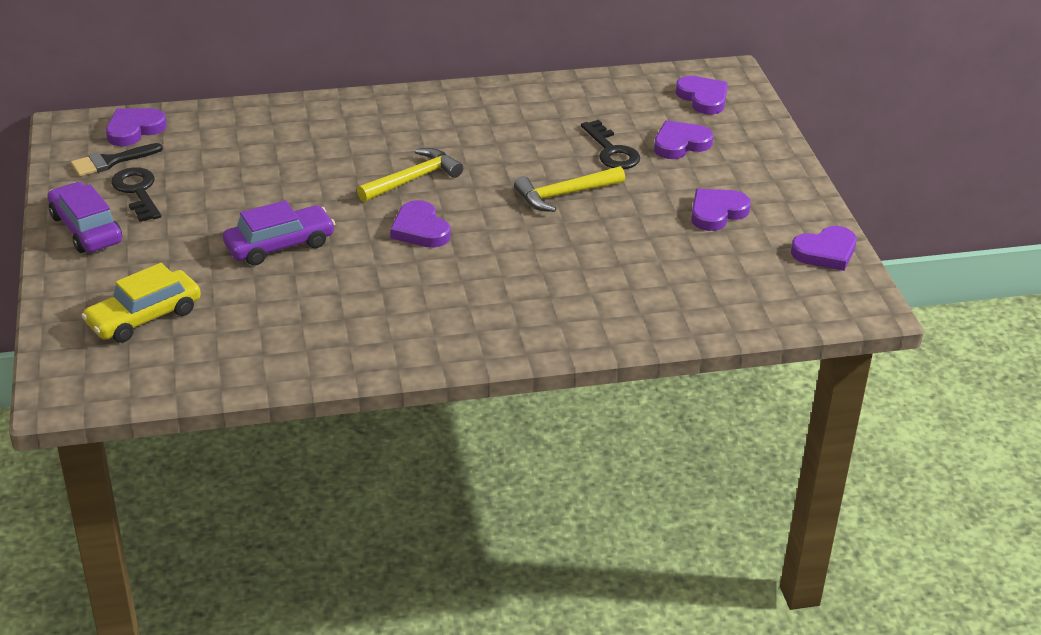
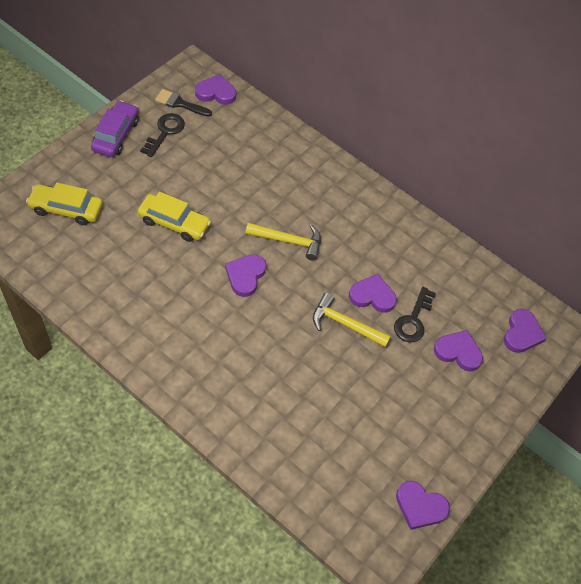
camera: 45 degrees right, 20 degrees up
(280, 245) = (174, 223): purple car -> yellow car
(717, 212) = (404, 417): purple heart -> purple heart (372, 296)

